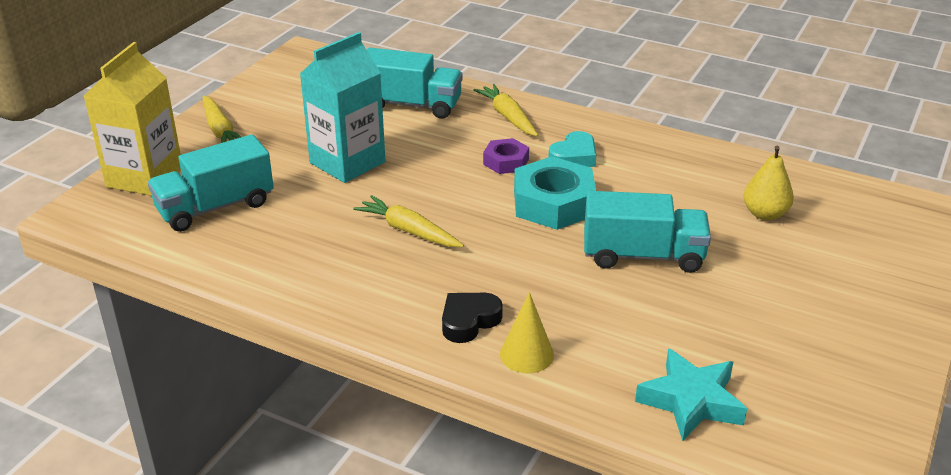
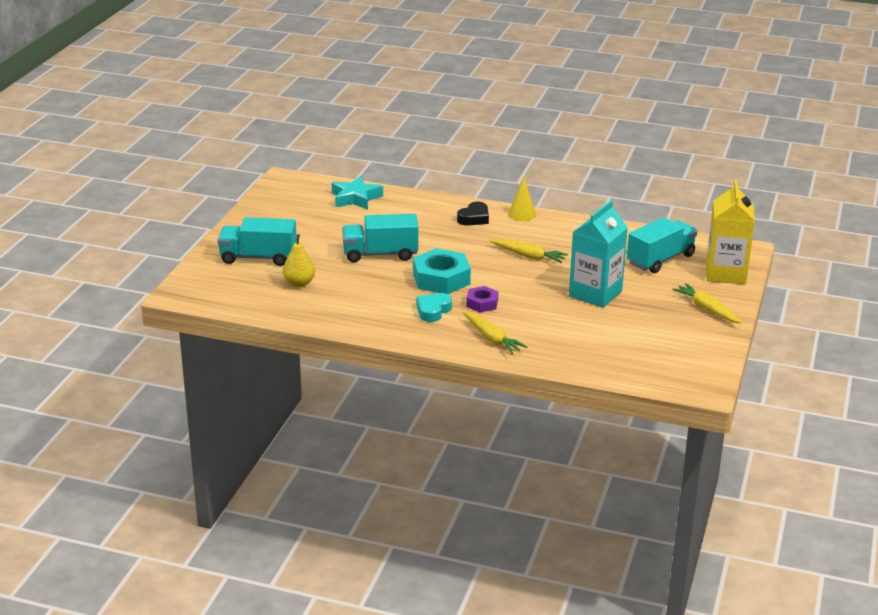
camera: 170 degrees right, 5 degrees down
(411, 105) = (575, 342): turquoise truck -> turquoise truck (258, 257)
(526, 354) = (439, 208): yellow cone -> yellow cone (522, 214)

